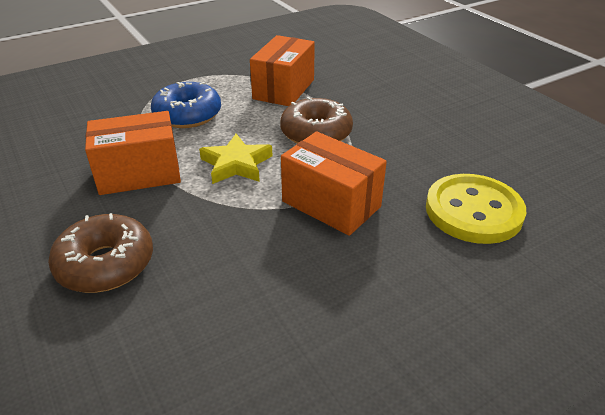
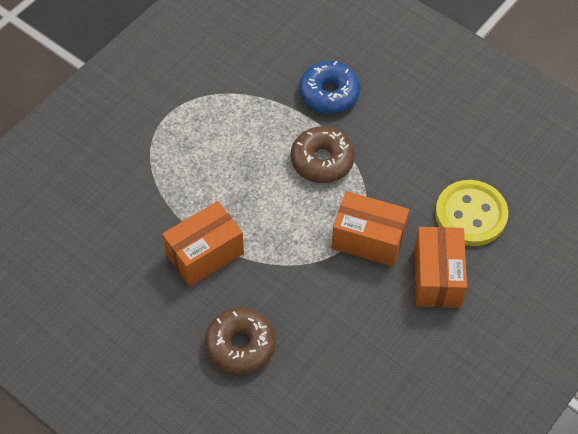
camera: 20 degrees left, 20 degrees up
(187, 115) = (199, 170): blue donut -> blue donut (329, 94)
(236, 164) = (276, 219): yellow star -> none
(284, 89) = (265, 106): orange box -> orange box (437, 277)

